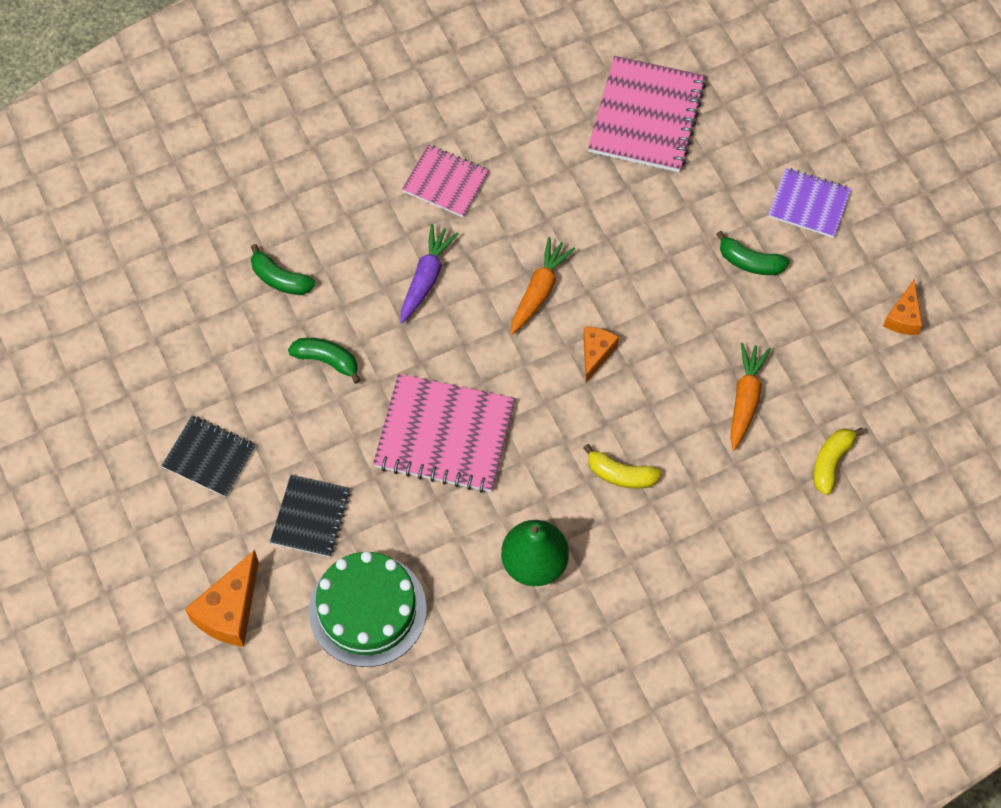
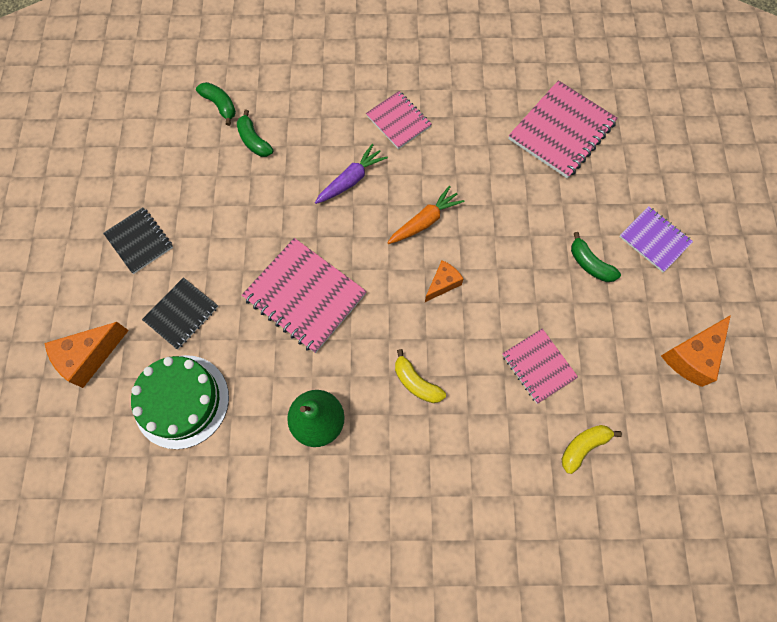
camera: 25 degrees right, 5 degrees up
(327, 360) = (253, 208): green banana -> green banana (220, 105)
(745, 399) = (538, 366): orange carrot -> pink notebook
(903, 317) = (692, 356): orange cheese -> orange cheese, size x1.61

